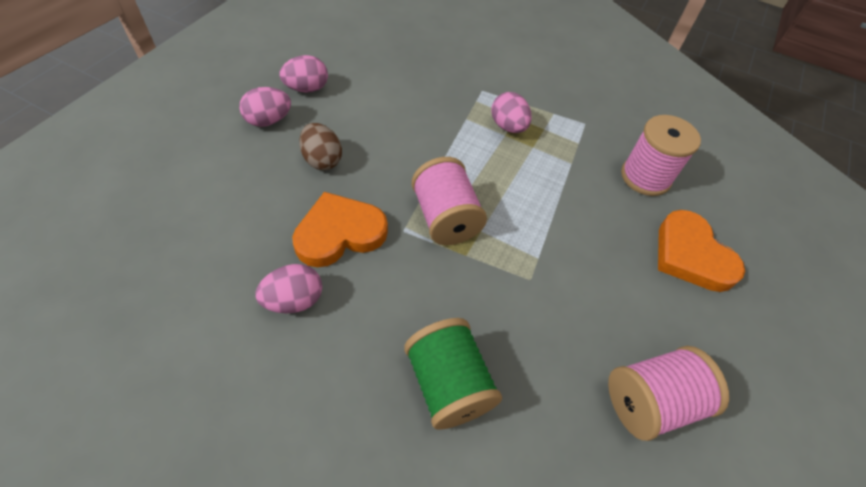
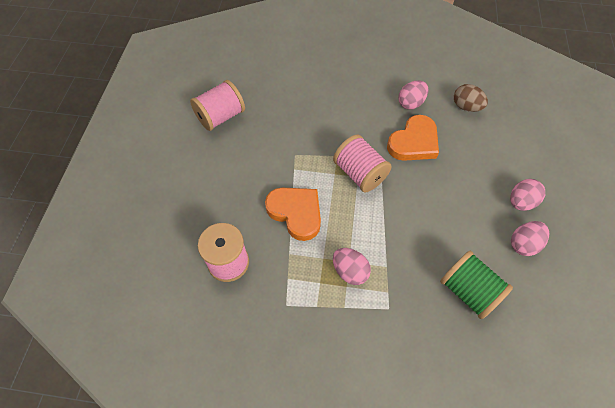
camera: 165 degrees right, 5 degrees up
(322, 160) = (460, 185): brown egg -> brown egg (466, 107)
(448, 384) = (319, 94): green spool -> green spool (468, 291)
(691, 255) = (195, 205): orange heart -> orange heart (296, 213)

